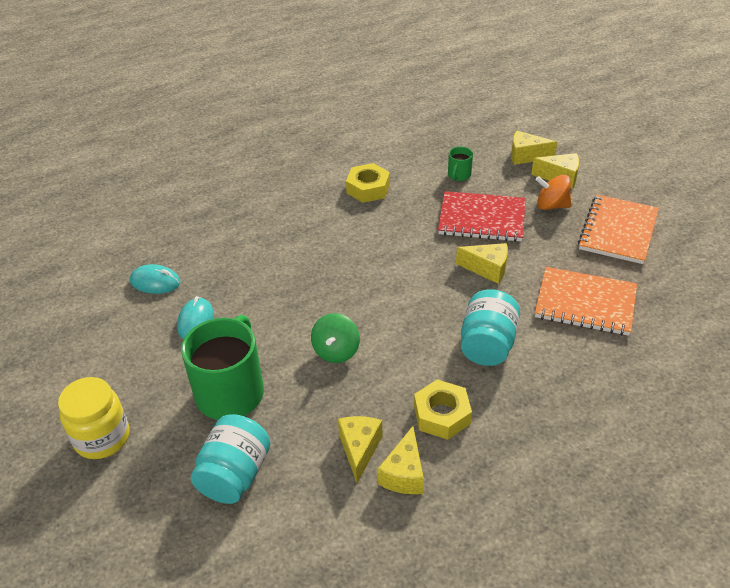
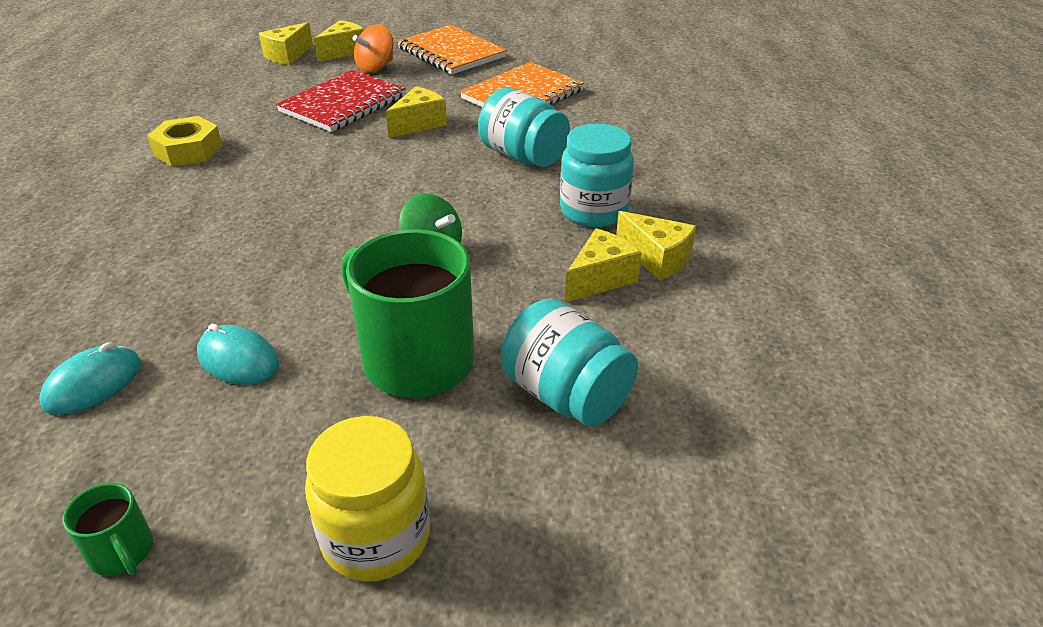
camera: 65 degrees left, 5 degrees down
(359, 449) = (600, 279): yellow cheese -> yellow cheese turned 105 degrees clockwise
(442, 415) = (594, 211): yellow nut -> turquoise jar
(459, 175) = (258, 95): green mug -> green mug (122, 552)

